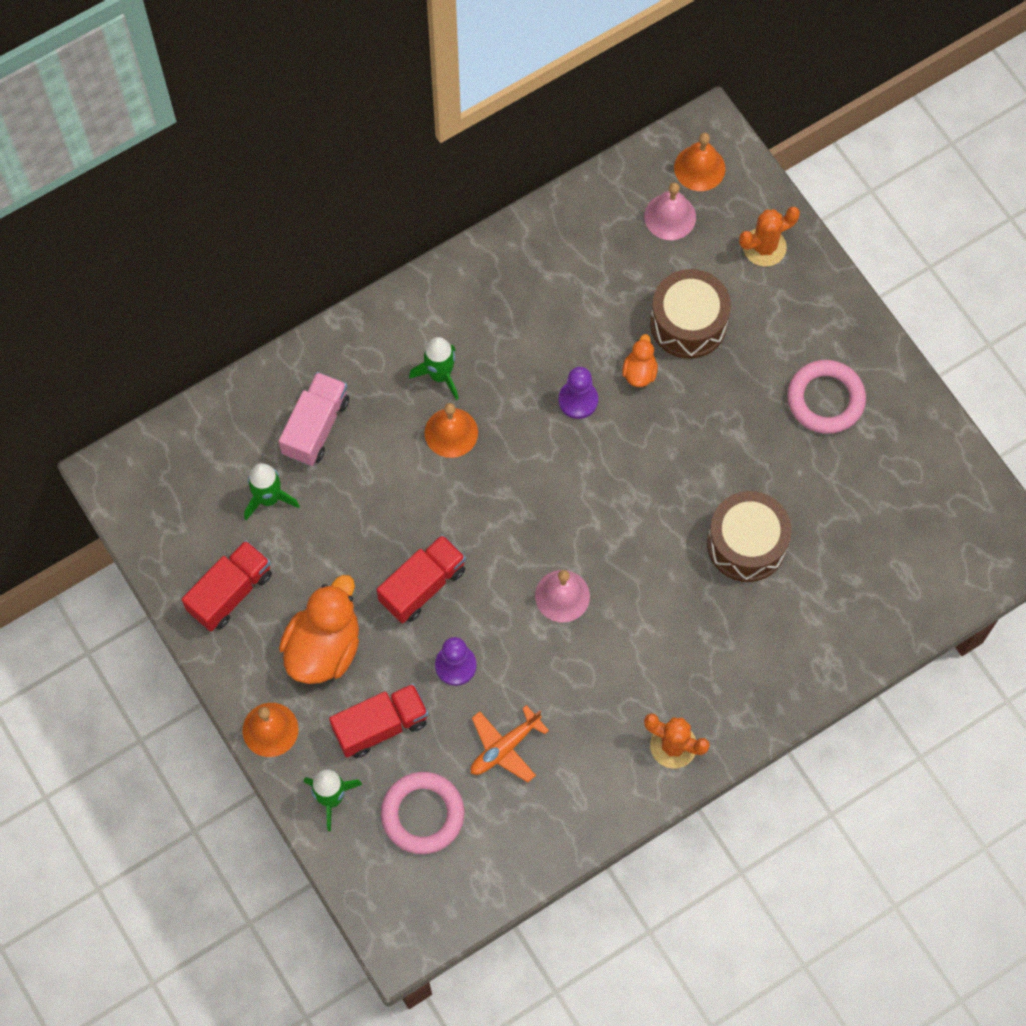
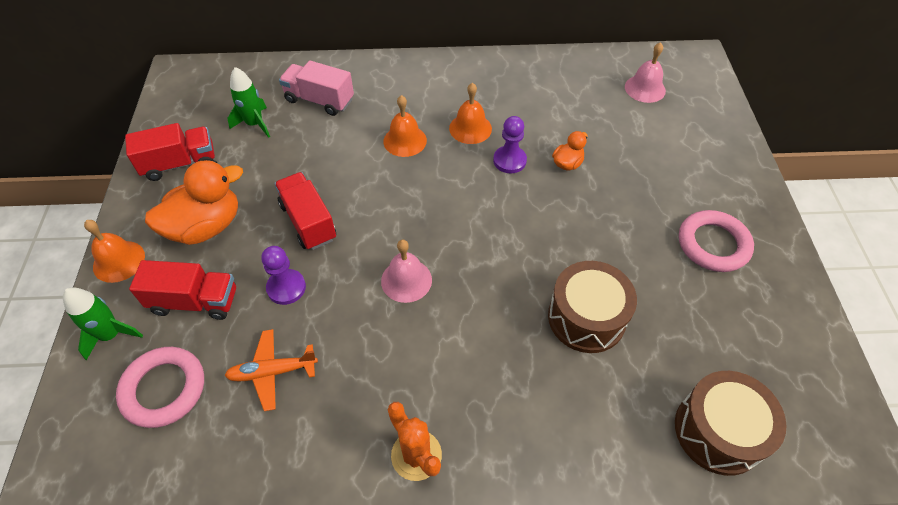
camera: 30 degrees right, 15 degrees down
(316, 427) = (319, 100): pink truck -> pink truck turned 120 degrees counterclockwise
(422, 585) = (308, 222): red truck -> red truck turned 105 degrees counterclockwise
(440, 375) = (423, 107): green rocket -> none
(688, 323) = (623, 150): brown drum -> brown drum (718, 431)
(699, 168) = (682, 72): orange bell -> orange bell (470, 128)
(764, 247) = (708, 131): orange cactus -> none

